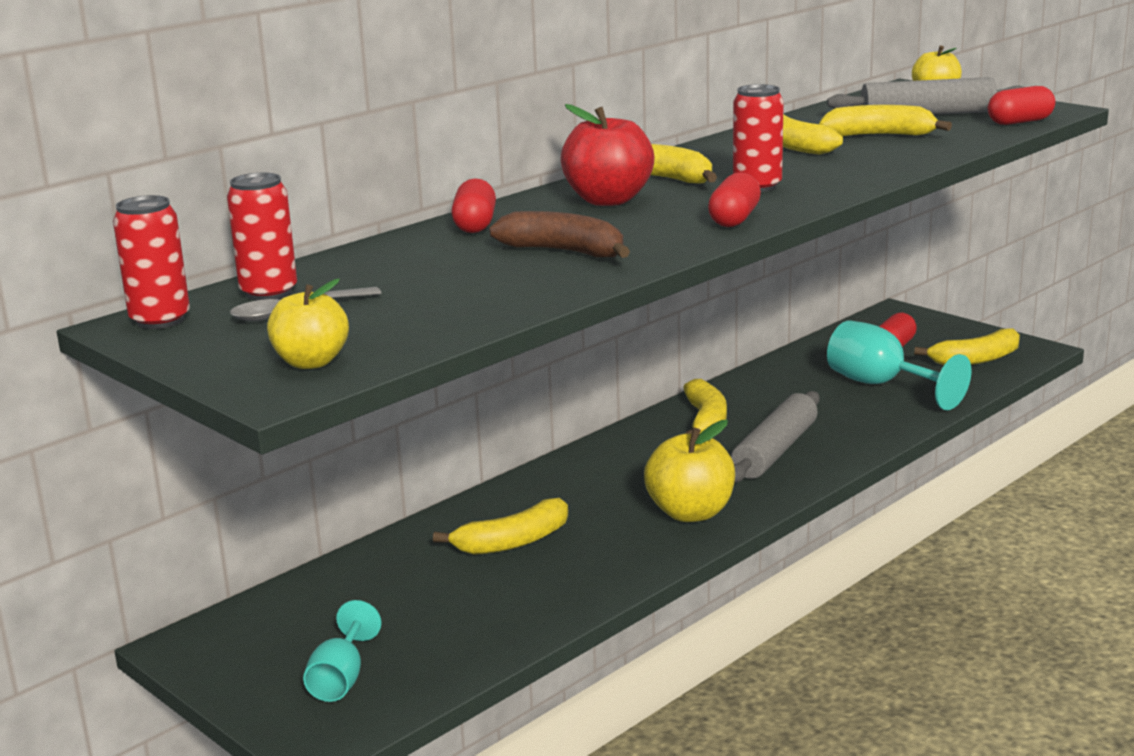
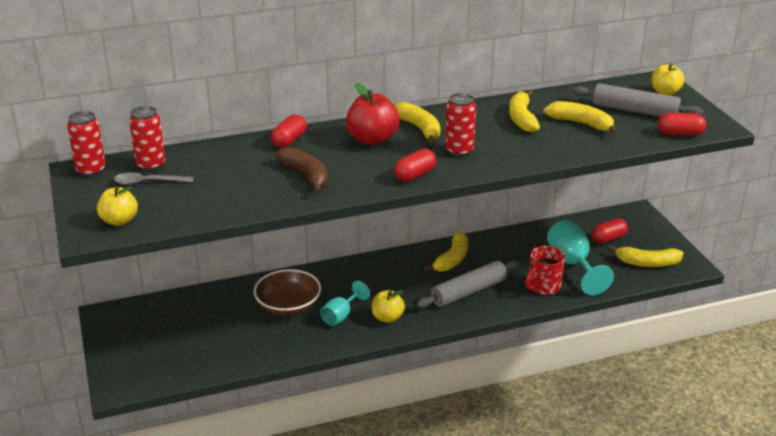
camera: 25 degrees right, 10 degrees up
(340, 679) = (151, 358): turquoise goblet -> turquoise goblet (341, 315)
(513, 542) = (288, 306): yellow banana -> brown bowl
(690, 513) = (387, 318): yellow apple -> yellow apple, size x0.65
(872, 418) = (543, 287): none -> red mug

